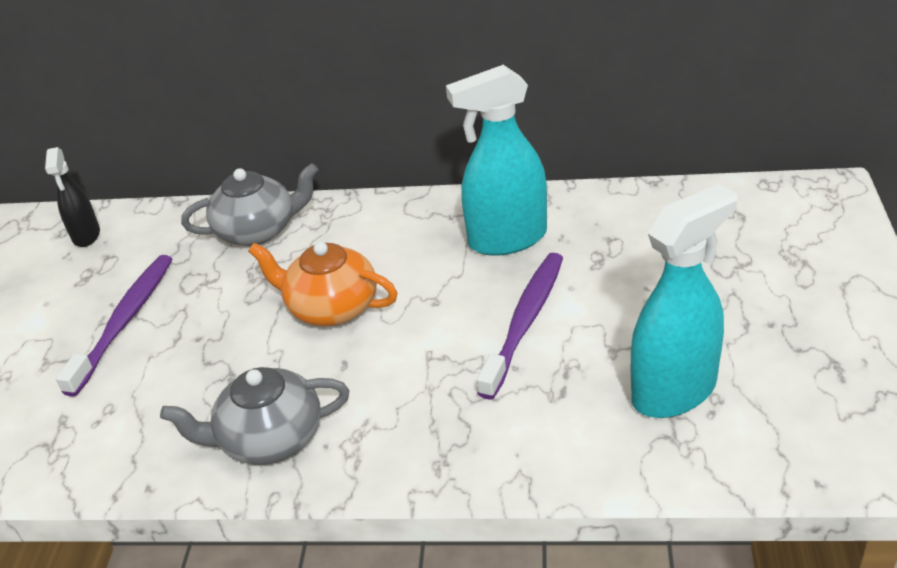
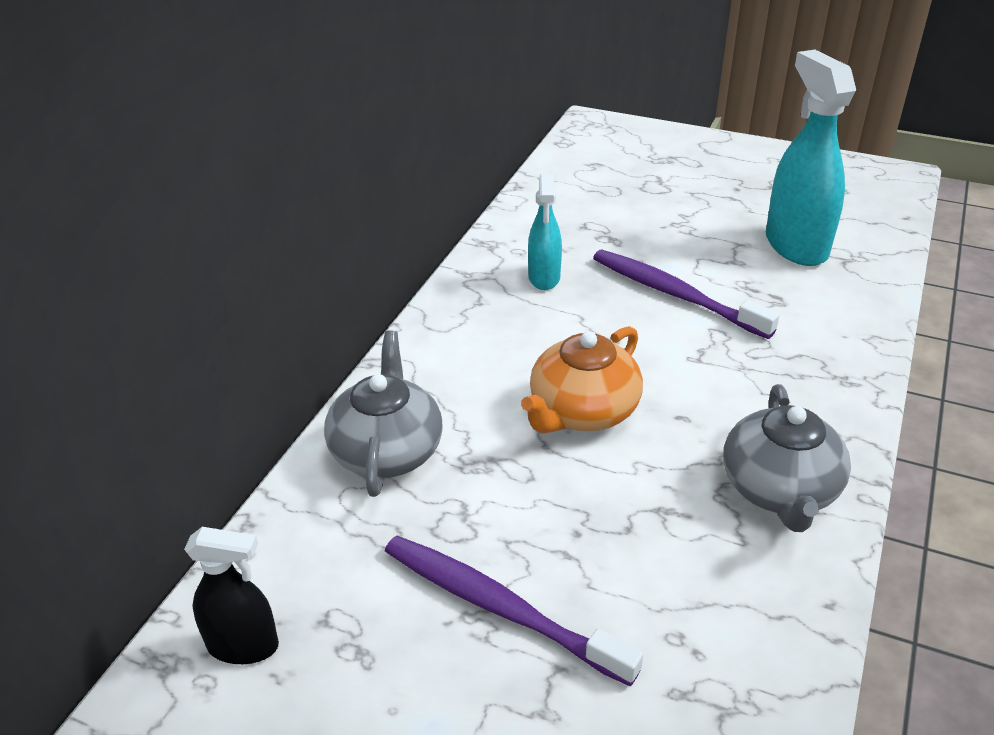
camera: 75 degrees left, 0 degrees up
(507, 239) = (544, 277): turquoise spray bottle -> turquoise spray bottle, size x0.57

